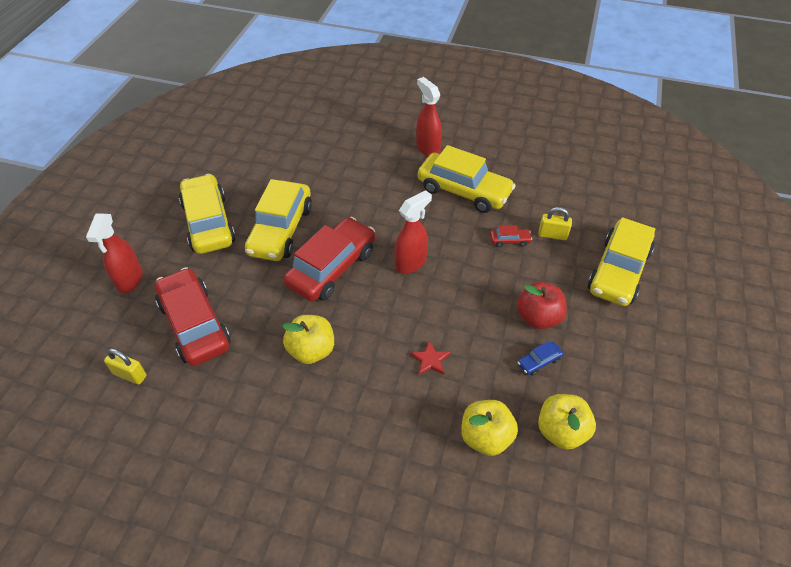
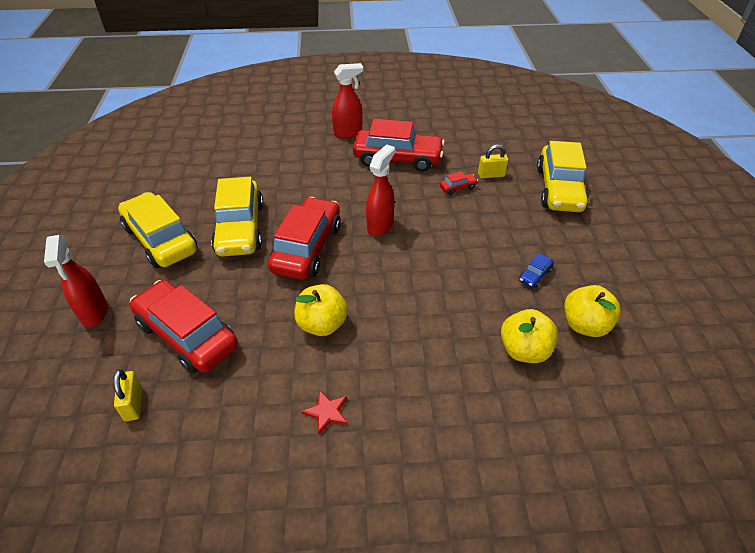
camera: 20 degrees left, 5 degrees down
(130, 375) = (133, 404): yellow padlock -> yellow padlock turned 75 degrees clockwise
(427, 149) = (348, 133): red spray bottle -> red spray bottle turned 120 degrees clockwise
(430, 360) = (440, 300): red star -> red star (327, 412)
(464, 191) = (397, 158): yellow car -> red car
(538, 318) = (515, 241): red apple -> none

